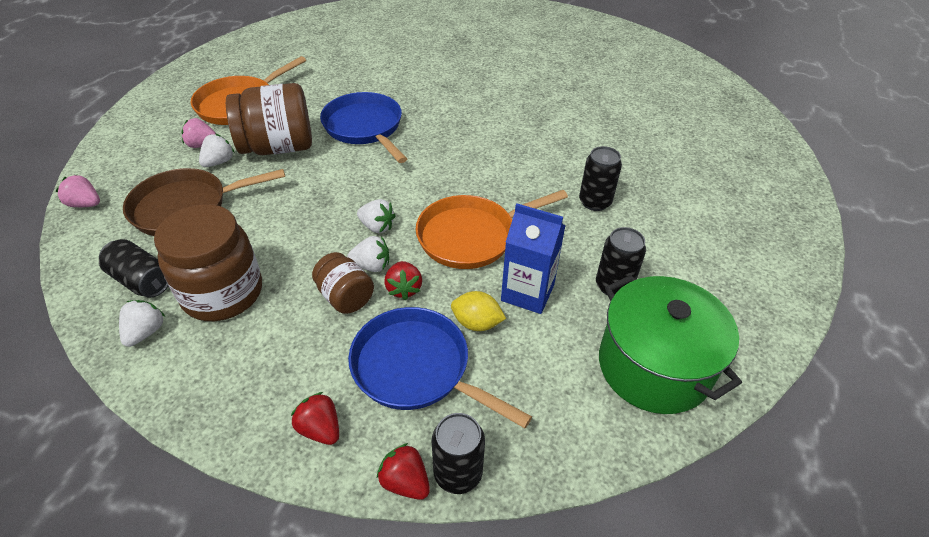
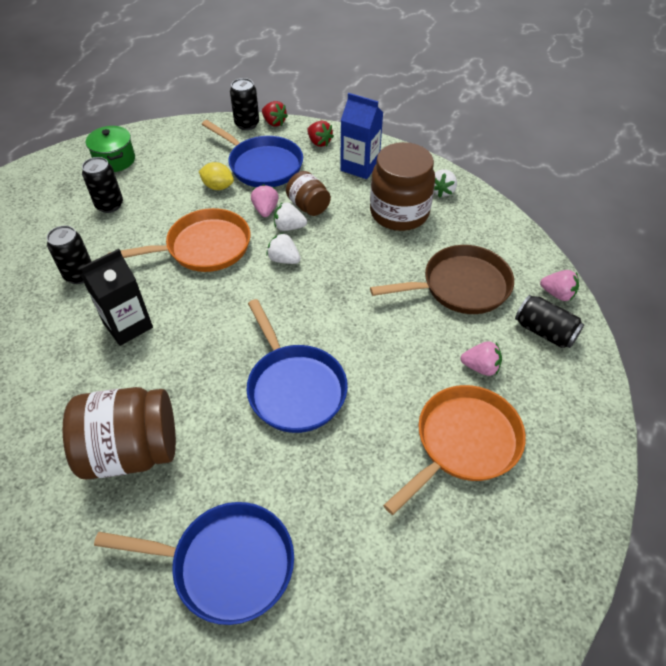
camera: 175 degrees left, 5 degrees up
(141, 280) = (464, 224): black can -> black can (544, 332)
(219, 162) = (451, 340): white strawberry -> none
(278, 147) = (392, 359): brown jar -> brown jar (131, 451)
(404, 289) = (265, 210): red strawberry -> pink strawberry
(405, 56) = (226, 564): none -> blue pan
(521, 162) = (128, 325): none -> black carton
(527, 292) = (175, 203): blue carton -> blue carton (360, 166)
(653, 366) = (115, 160): green pot -> green pot, size x0.58

